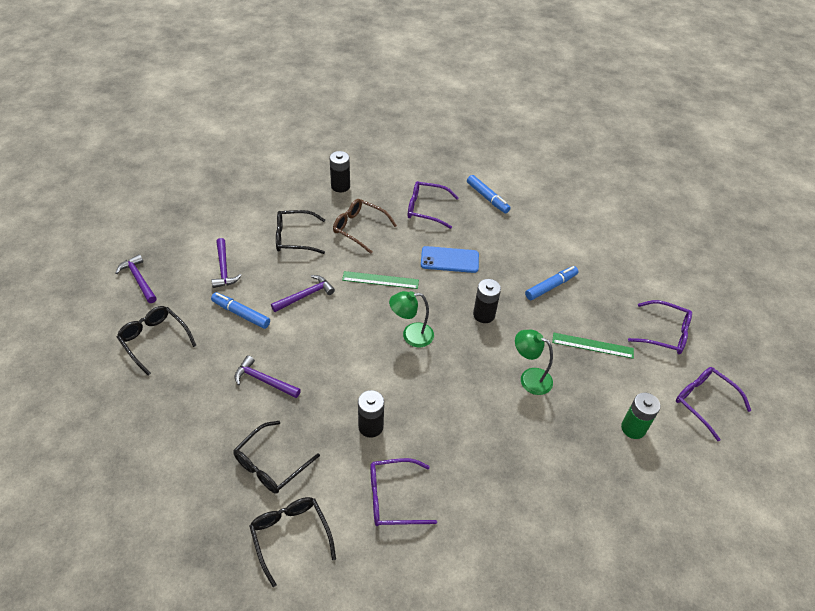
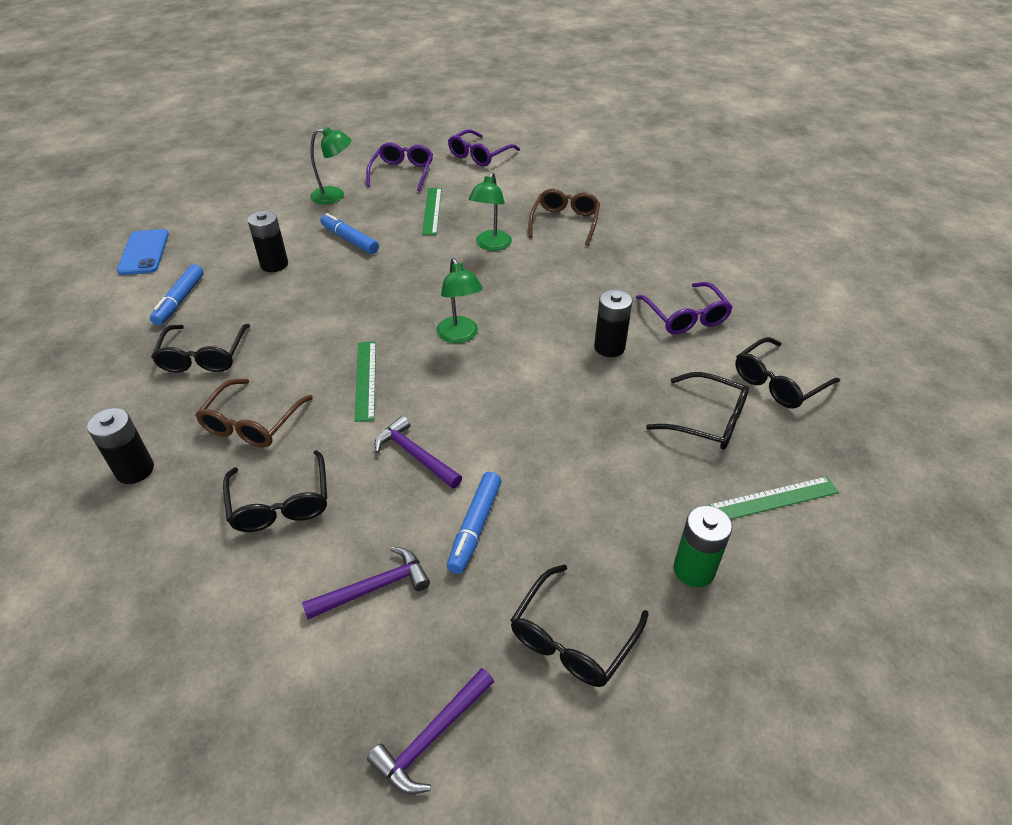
camera: 100 degrees left, 5 degrees down
(187, 476) = (773, 499): none -> green ruler
(264, 380) = (589, 462): purple hammer -> none
(426, 209) = (204, 356): purple glasses -> black glasses
(449, 260) = (314, 320): blue phone -> blue phone (144, 252)
(484, 315) = (408, 283): black battery -> black battery (274, 264)
(487, 198) = (180, 300): blue marker -> blue marker turned 150 degrees clockwise
(561, 445) = (565, 223): none -> brown glasses
(622, 283) = (335, 196): none -> green lamp
(633, 428) = (525, 187): green battery -> green battery (694, 569)

